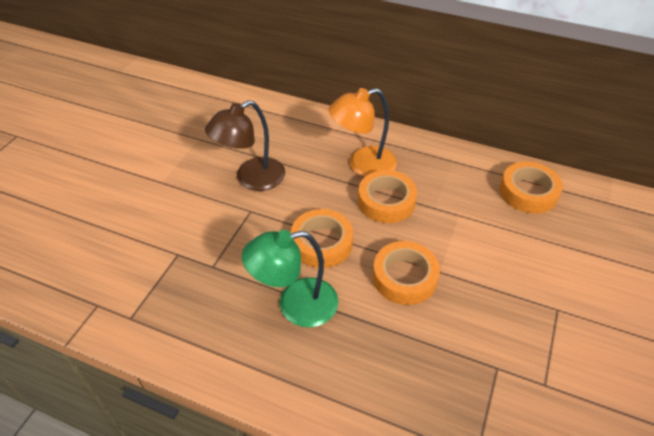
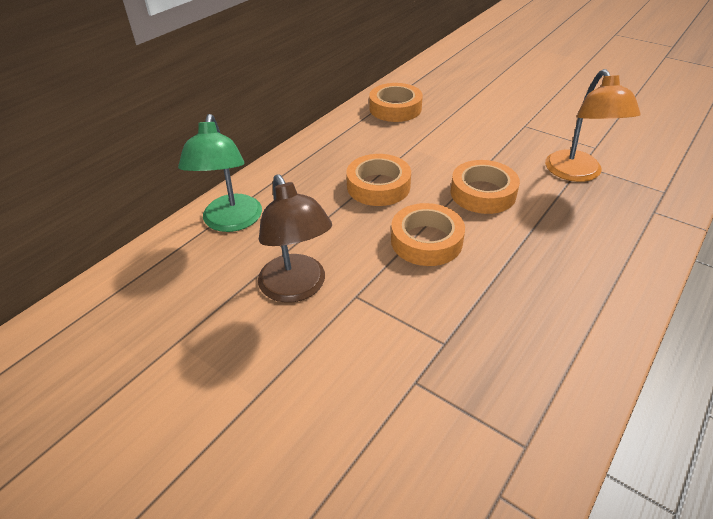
camera: 75 degrees left, 5 degrees down
(295, 305) = (512, 273): green lamp -> green lamp (231, 222)
(363, 165) = (316, 192): orange lamp -> orange lamp (577, 173)

